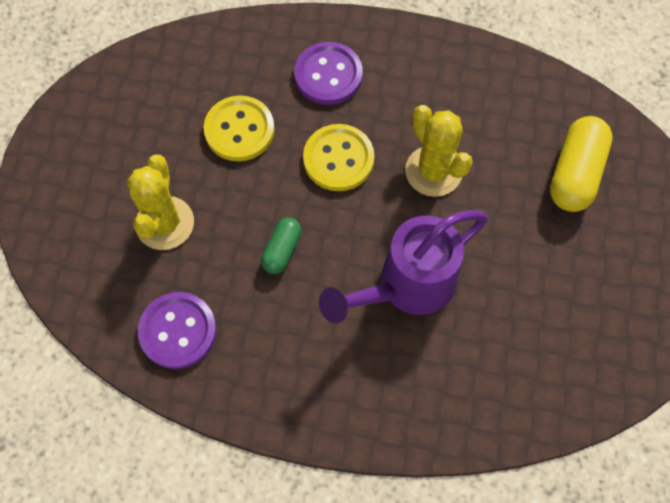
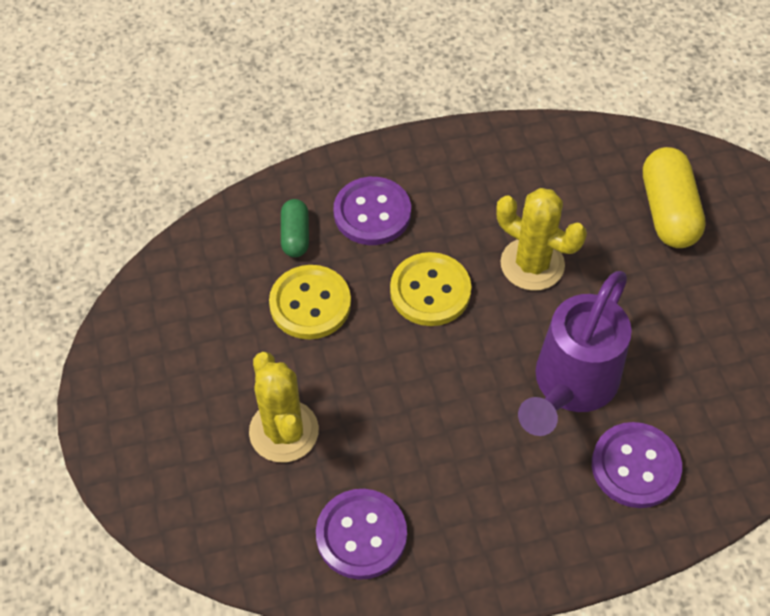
camera: 25 degrees left, 10 degrees down
(282, 250) = (424, 405): green capsule -> green capsule (295, 235)
(422, 376) = (635, 466): none -> purple button

